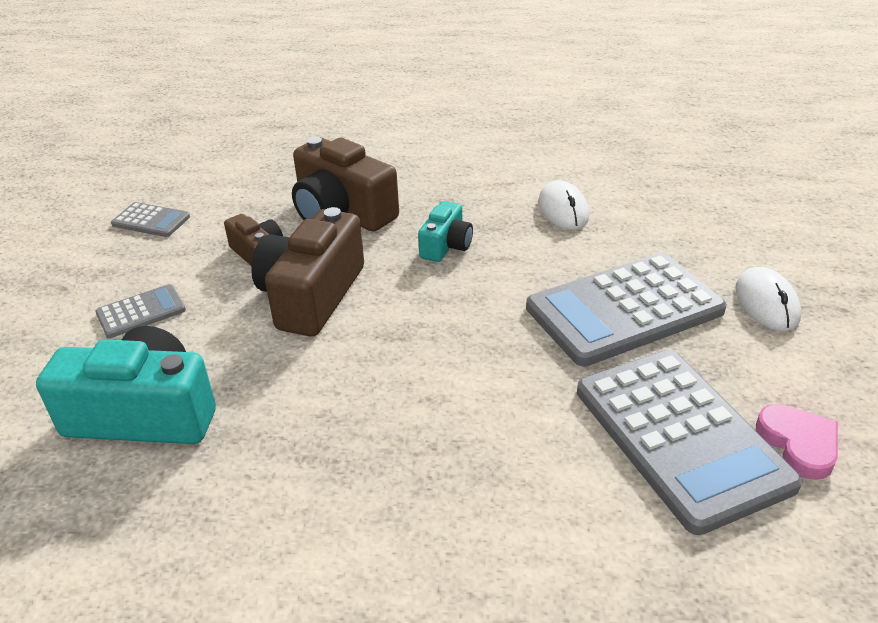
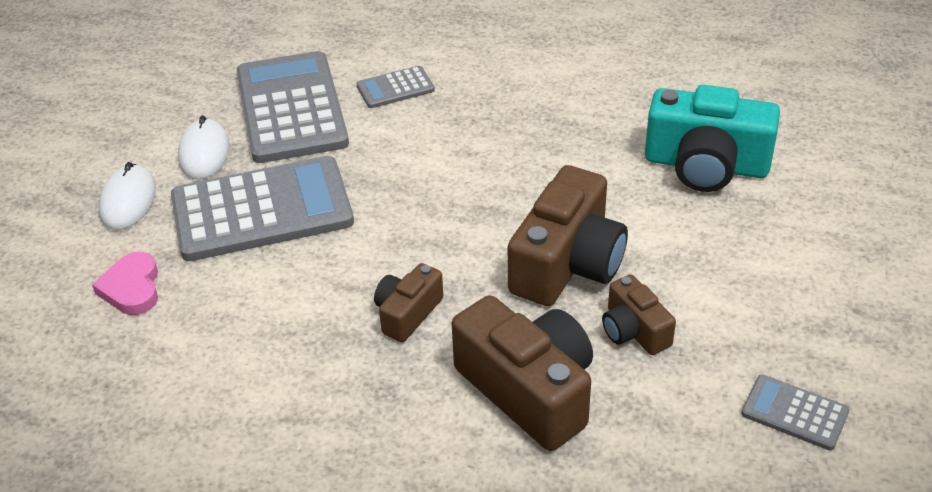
camera: 170 degrees left, 5 degrees up
(141, 312) = (749, 266): grey calculator -> grey calculator (395, 88)
(446, 246) = (407, 313): turquoise camera -> brown camera
(563, 210) = (243, 353): white mouse -> white mouse (204, 153)
(798, 444) = (214, 96): pink heart -> pink heart (132, 288)

